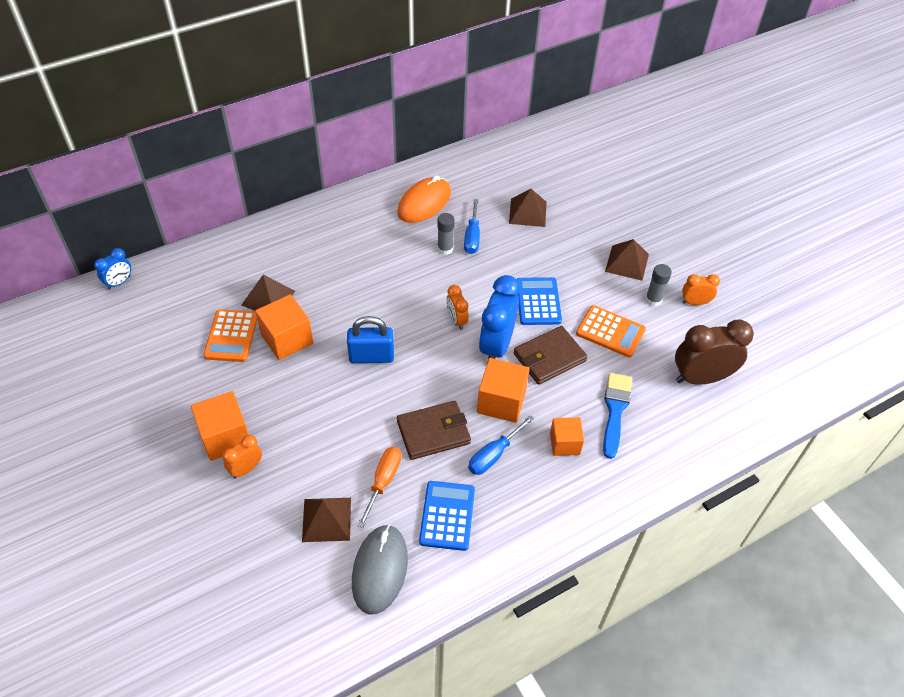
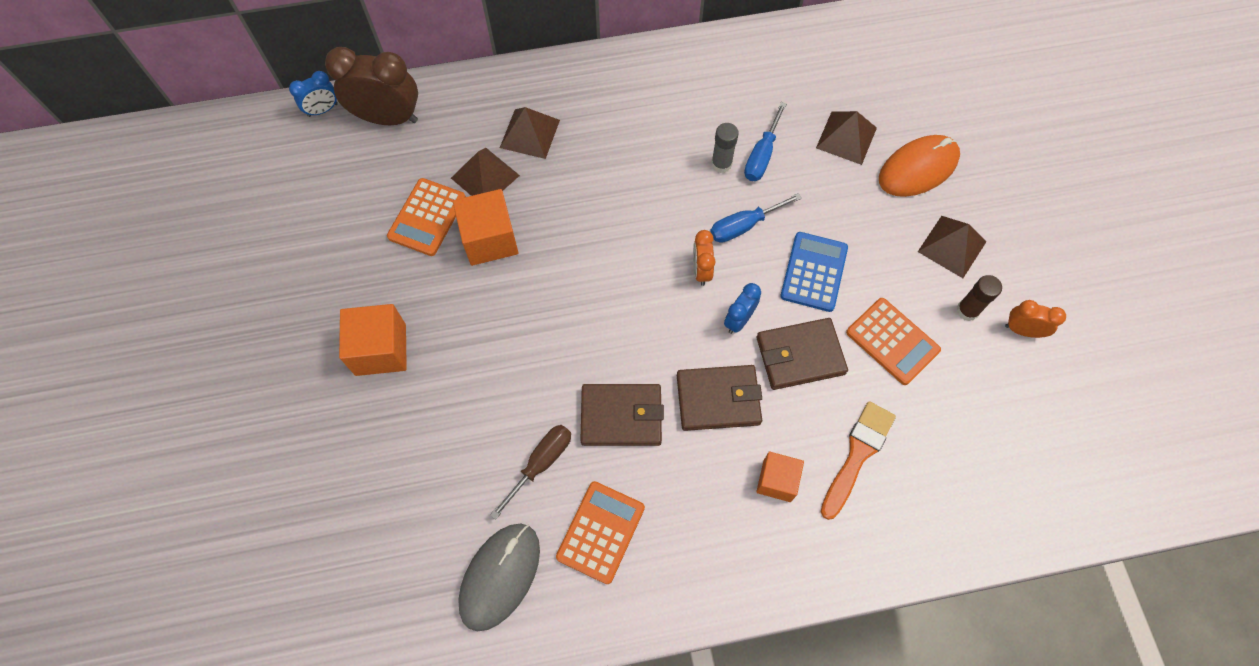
camera: 20 degrees right, 15 degrees up
(246, 469) = (391, 398): orange clock -> none
(326, 519) = (460, 491): brown pyramid -> brown pyramid (529, 133)
(371, 356) = (581, 291): blue padlock -> none
(383, 482) = (541, 463): orange screwdriver -> brown screwdriver
(424, 203) = (717, 90): orange mouse -> orange mouse (918, 168)
(447, 516) = (600, 532): blue calculator -> orange calculator
(494, 455) = (684, 469): blue screwdriver -> blue screwdriver (744, 226)
(496, 346) = (739, 320): blue clock -> blue clock, size x0.52
(501, 401) = (718, 399): orange cube -> brown wallet
(615, 410) = (857, 454): blue brush -> orange brush
(653, 300) = (967, 310): grey glue stick -> brown glue stick
(701, 378) = (988, 442): brown clock -> brown clock (388, 118)

